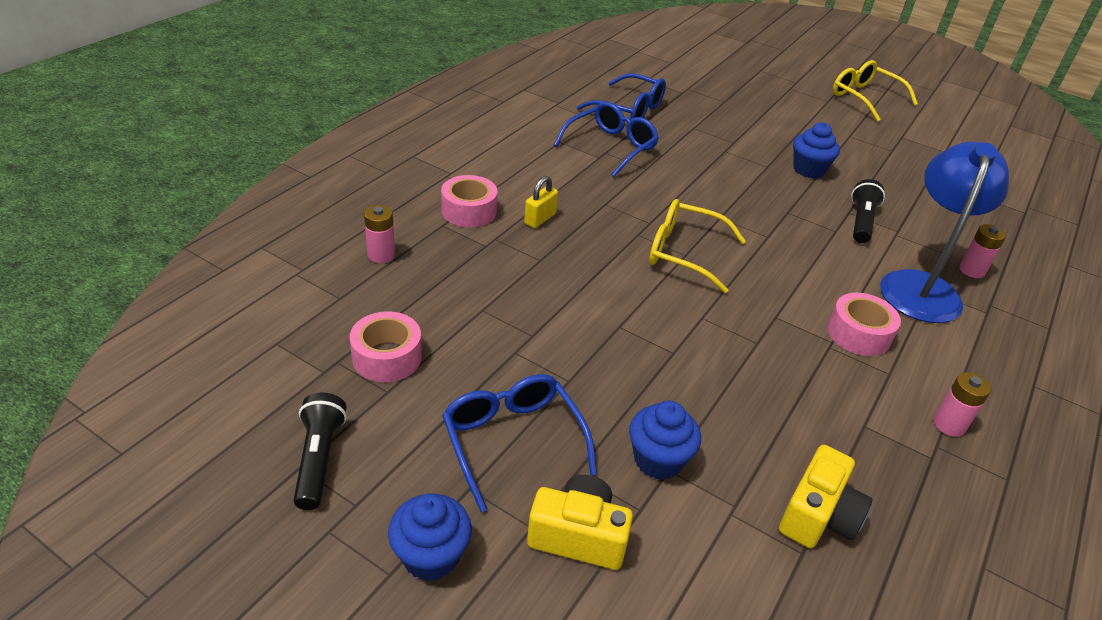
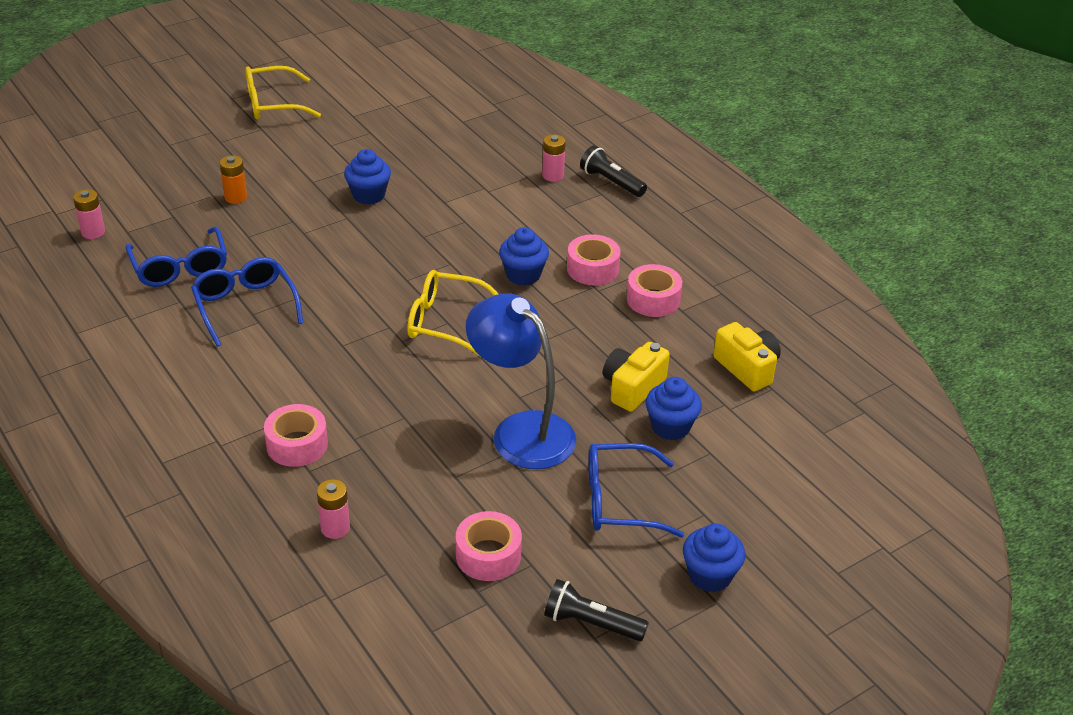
camera: 65 degrees left, 0 degrees up
(540, 219) = (340, 397): yellow padlock -> none
(578, 536) = (721, 492): yellow camera -> yellow camera (632, 388)
(629, 109) = (180, 267): blue glasses -> blue glasses turned 105 degrees clockwise
(685, 253) = (446, 322): yellow glasses -> yellow glasses turned 60 degrees clockwise
(733, 111) = (235, 197): none -> orange battery
(798, 286) = (523, 275): none -> blue cupcake
(858, 395) = (653, 299): none -> pink tape
(861, 222) = (461, 201): black flashlight -> black flashlight (611, 182)
(921, 286) = (557, 210): blue lamp -> blue lamp (521, 431)
(949, 425) = (697, 270): pink battery -> pink battery (93, 232)

